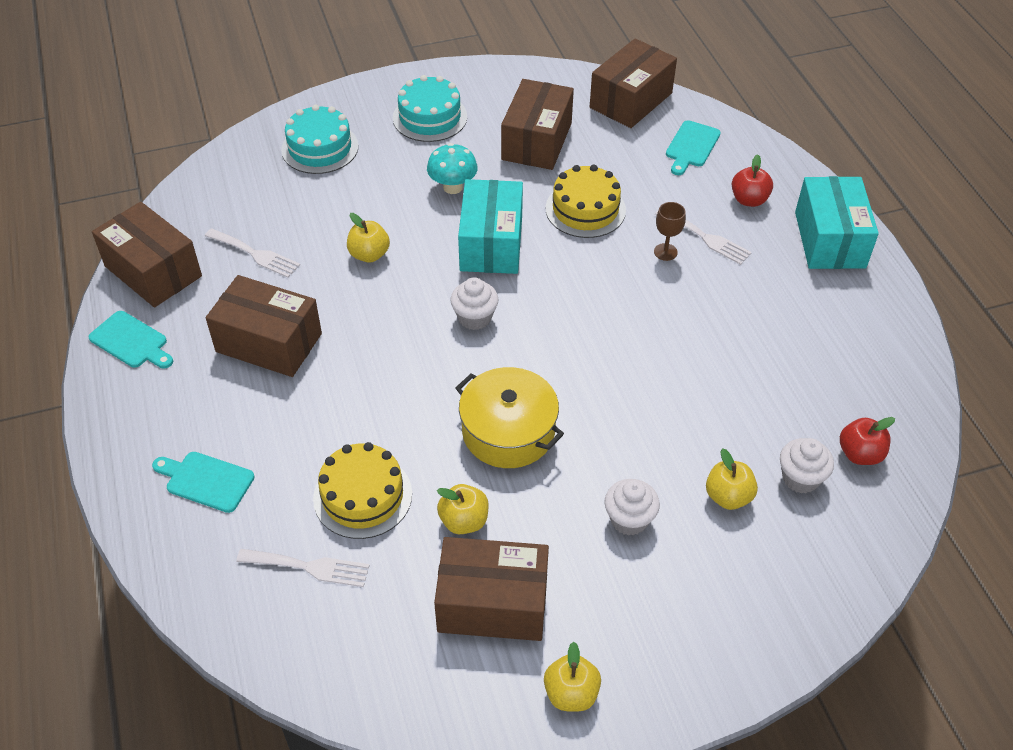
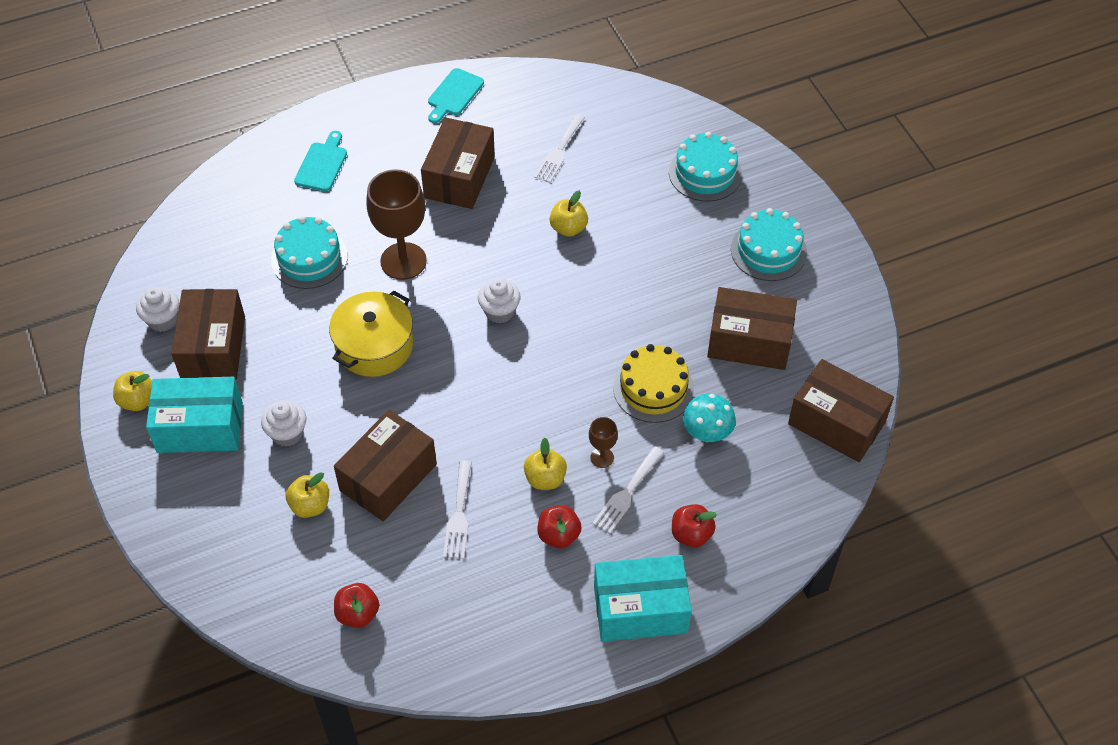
camera: 85 degrees right, 5 degrees up
(153, 271) = (531, 91): brown box -> brown box (388, 477)
(309, 567) = (247, 236): white fork -> white fork (459, 514)
(362, 496) = (309, 258): yellow cake -> turquoise cake
(387, 400) = (403, 261): none -> brown goblet
(453, 187) = (667, 279): turquoise mushroom -> turquoise mushroom (707, 433)
(464, 521) = (286, 323): yellow apple -> yellow apple (545, 478)
(491, 243) = (594, 316): turquoise box -> turquoise box (200, 427)
(691, 146) = (769, 481): turquoise cutting board -> none
(755, 289) = (559, 535): none -> red apple
(800, 478) = (330, 562): white cupcake -> white cupcake (162, 320)

